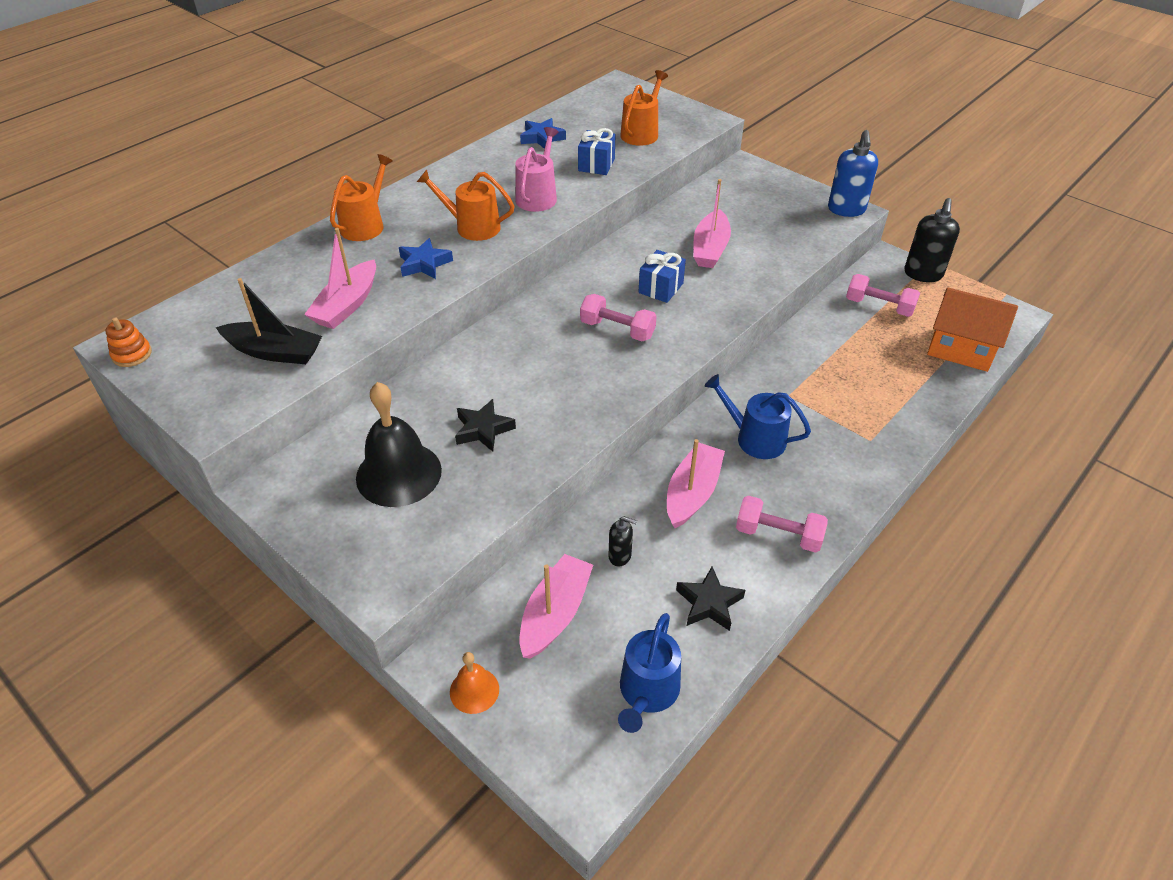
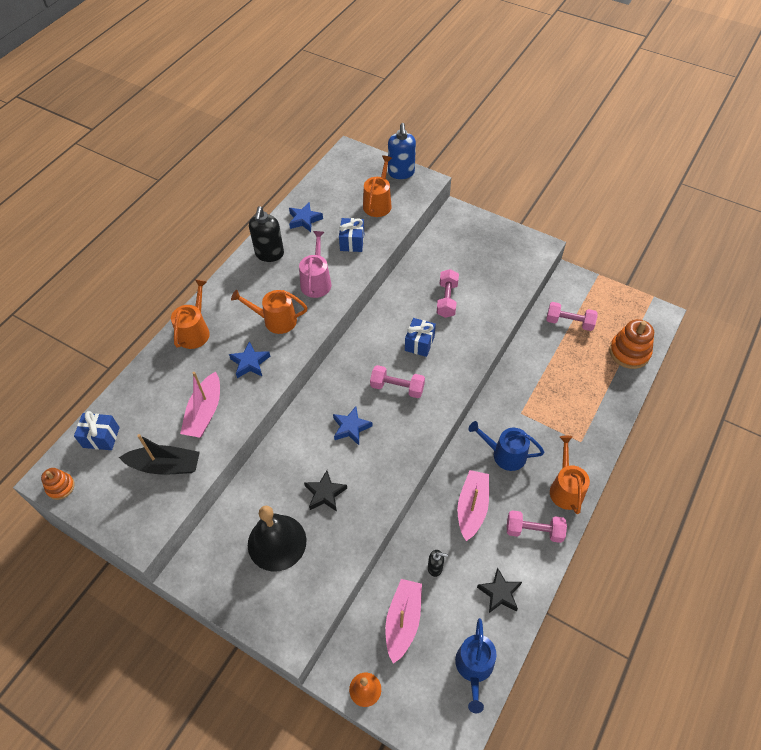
camera: 10 degrees left, 10 degrees up
(205, 312) = (101, 437): none -> blue gift
(541, 363) = (351, 427): none -> blue star
(710, 248) = (447, 300): pink boat -> pink dumbbell
(836, 491) = (565, 488): none -> orange watering can
(846, 210) = (536, 246): blue soap dispenser -> blue soap dispenser (401, 173)
(923, 274) = (595, 287): black soap dispenser -> black soap dispenser (269, 254)
(960, 349) = (629, 352): orange house -> orange stacking toy

